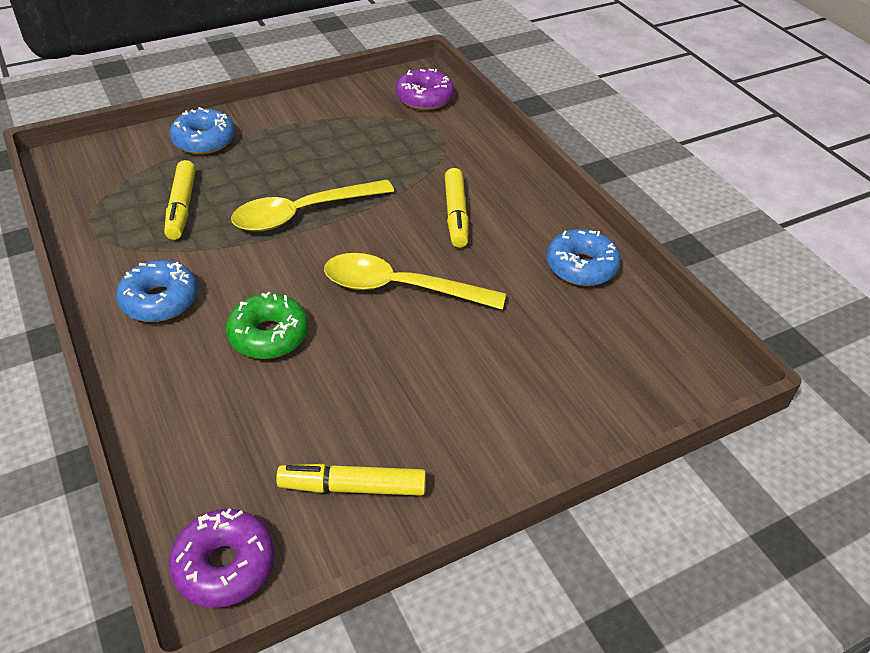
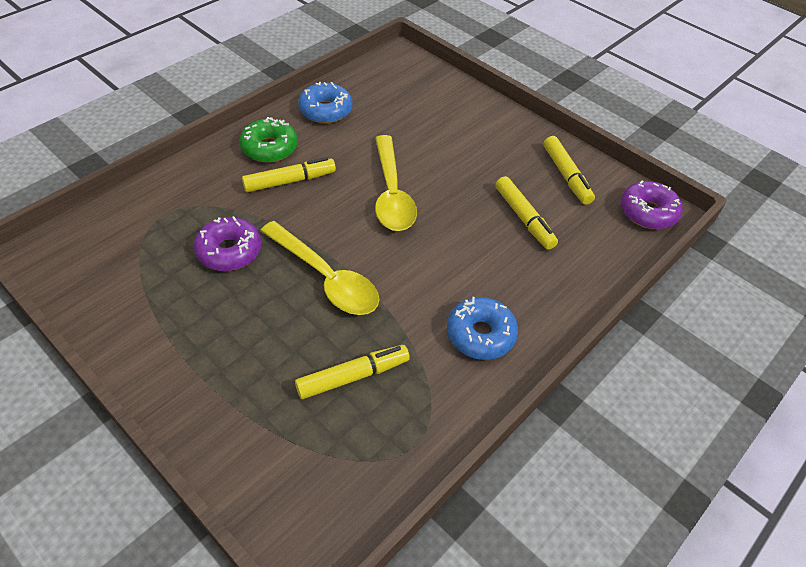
camera: 110 degrees left, 5 degrees up
(204, 140) = (227, 410): blue donut -> none
(269, 335) = (477, 251): green donut -> green donut (269, 148)
(296, 400) = (524, 218): none -> yellow marker
(424, 98) = (95, 240): purple donut -> purple donut (229, 251)

